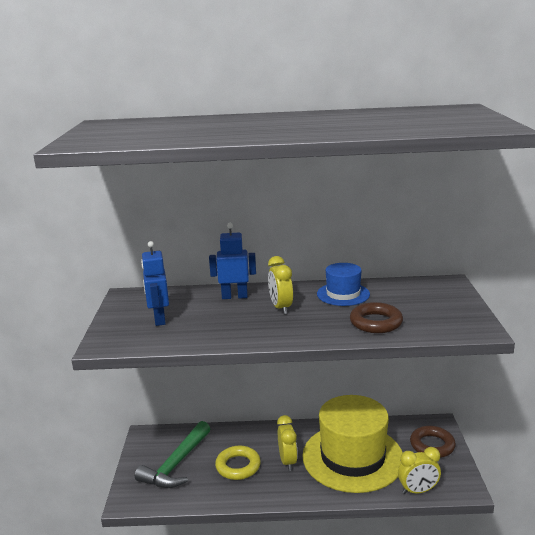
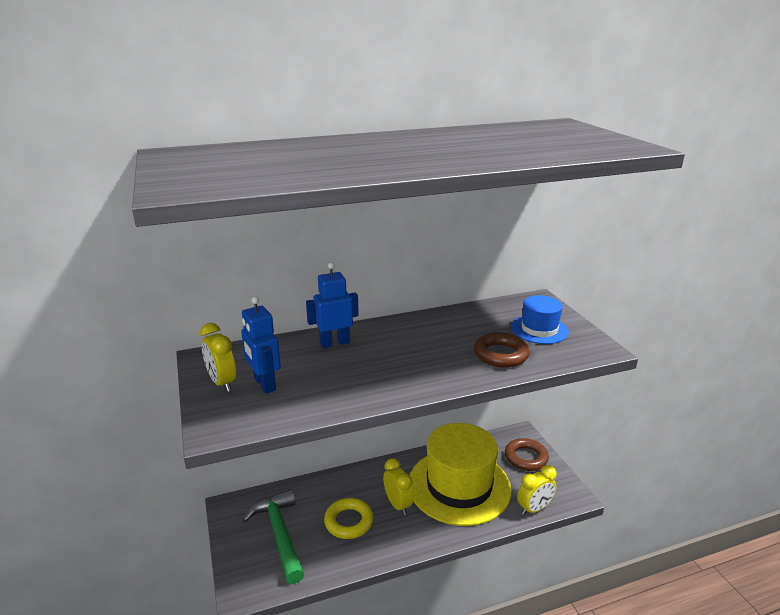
camera: 20 degrees left, 5 degrees up
(176, 464) = (280, 534): green hammer -> green hammer turned 150 degrees clockwise
(281, 308) = (393, 350): yellow clock -> yellow clock (222, 383)
(343, 294) = (447, 325): blue hat -> blue hat (539, 329)

